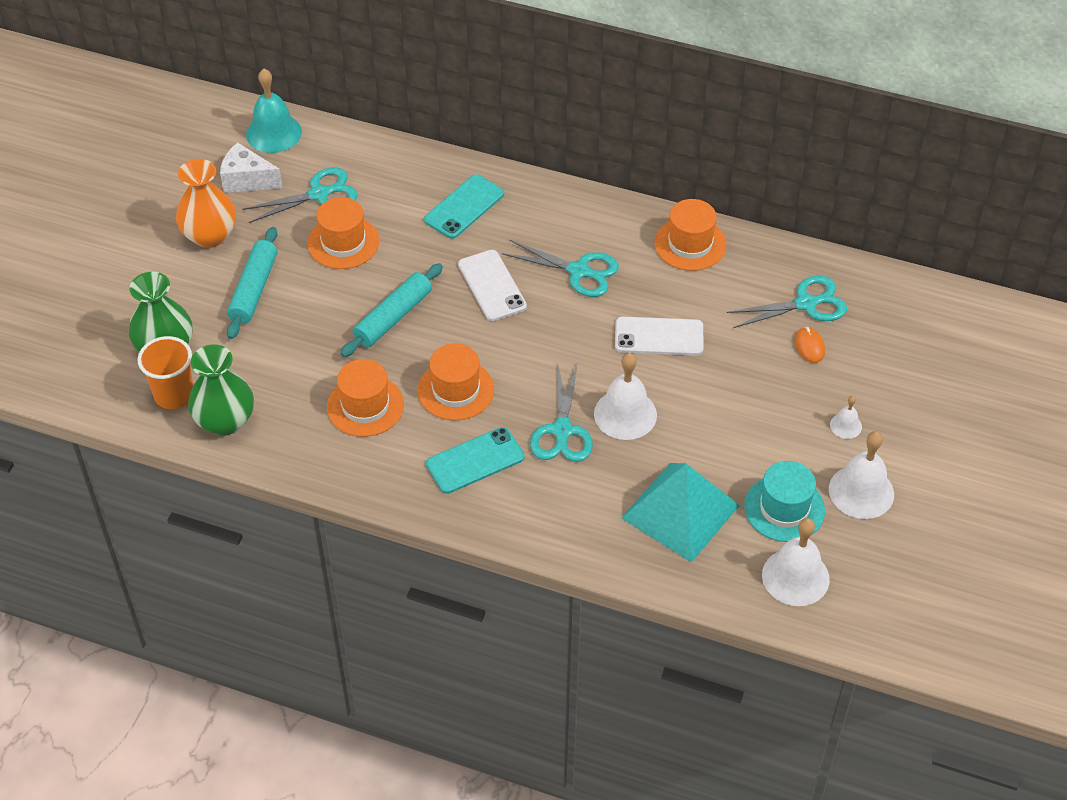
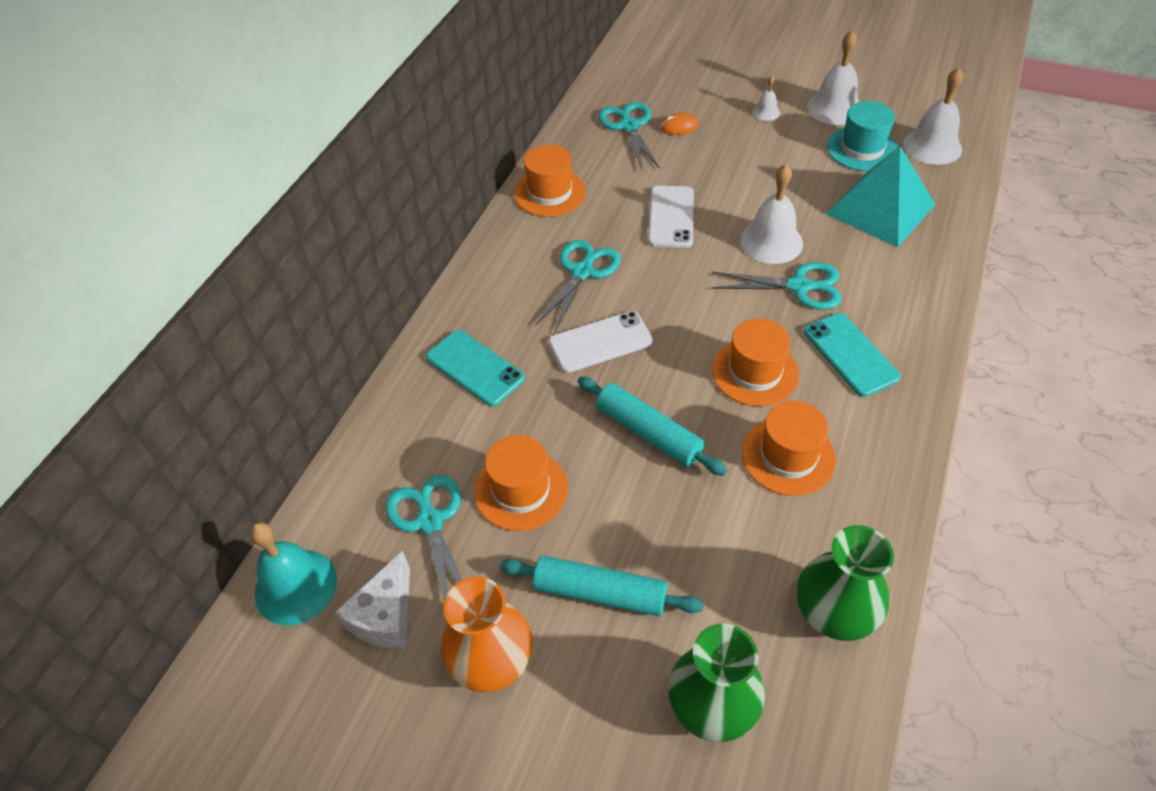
camera: 85 degrees left, 0 degrees up
(174, 395) = (797, 685): orange cup -> none

